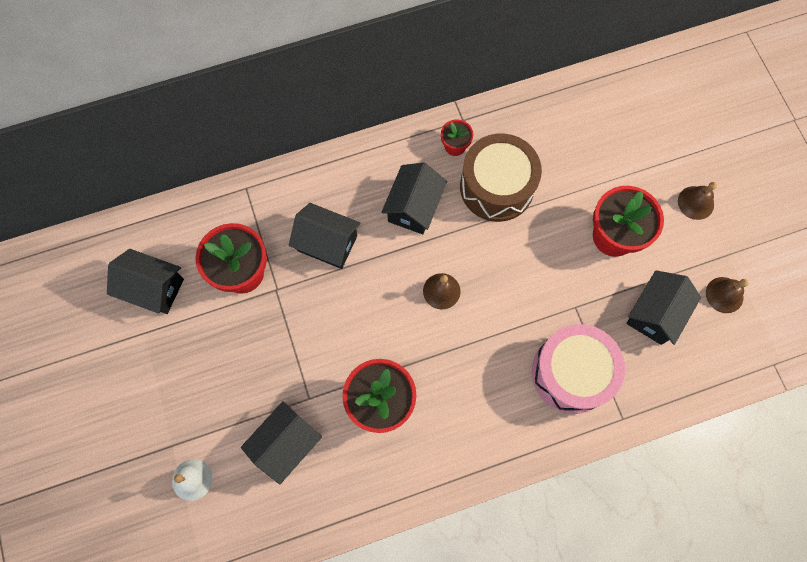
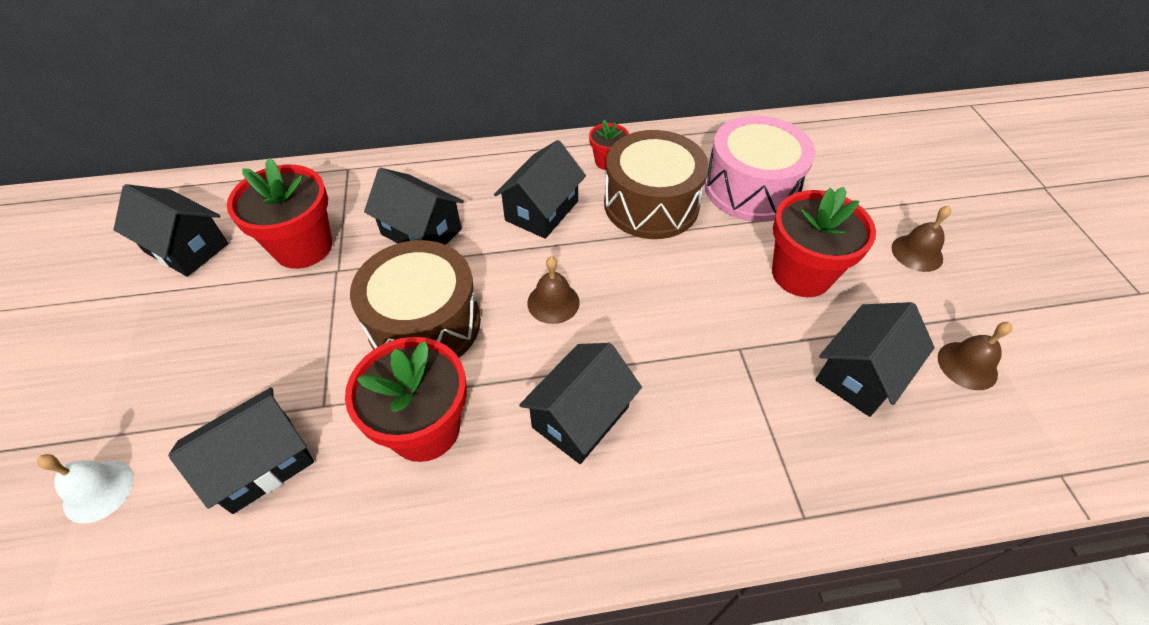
camera: 10 degrees right, 20 degrees down
(356, 324) = (425, 324): none -> brown drum
(478, 377) = (580, 417): none -> black house
(571, 373) = (725, 435): pink drum -> pink drum (751, 188)

